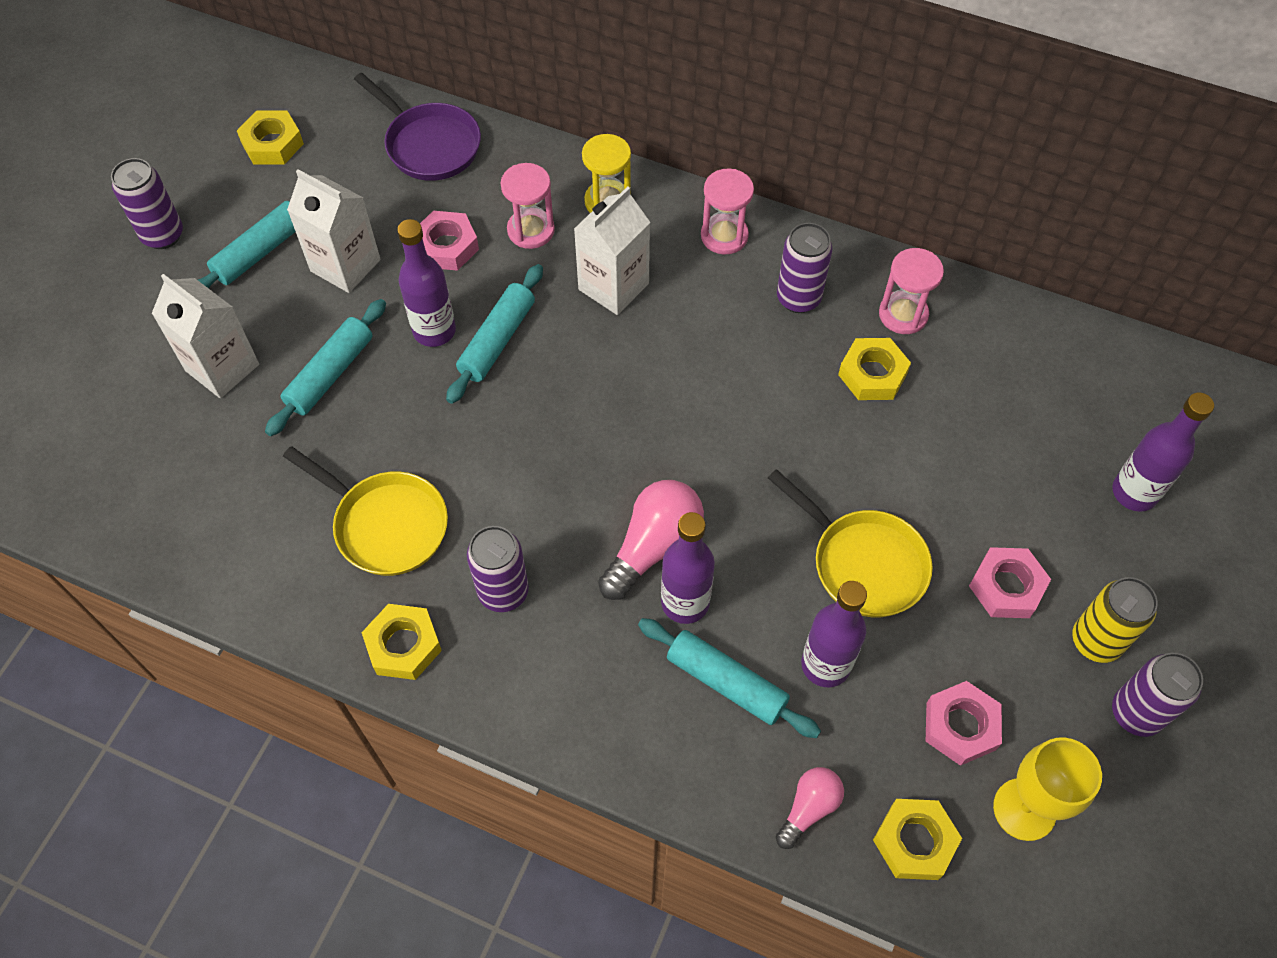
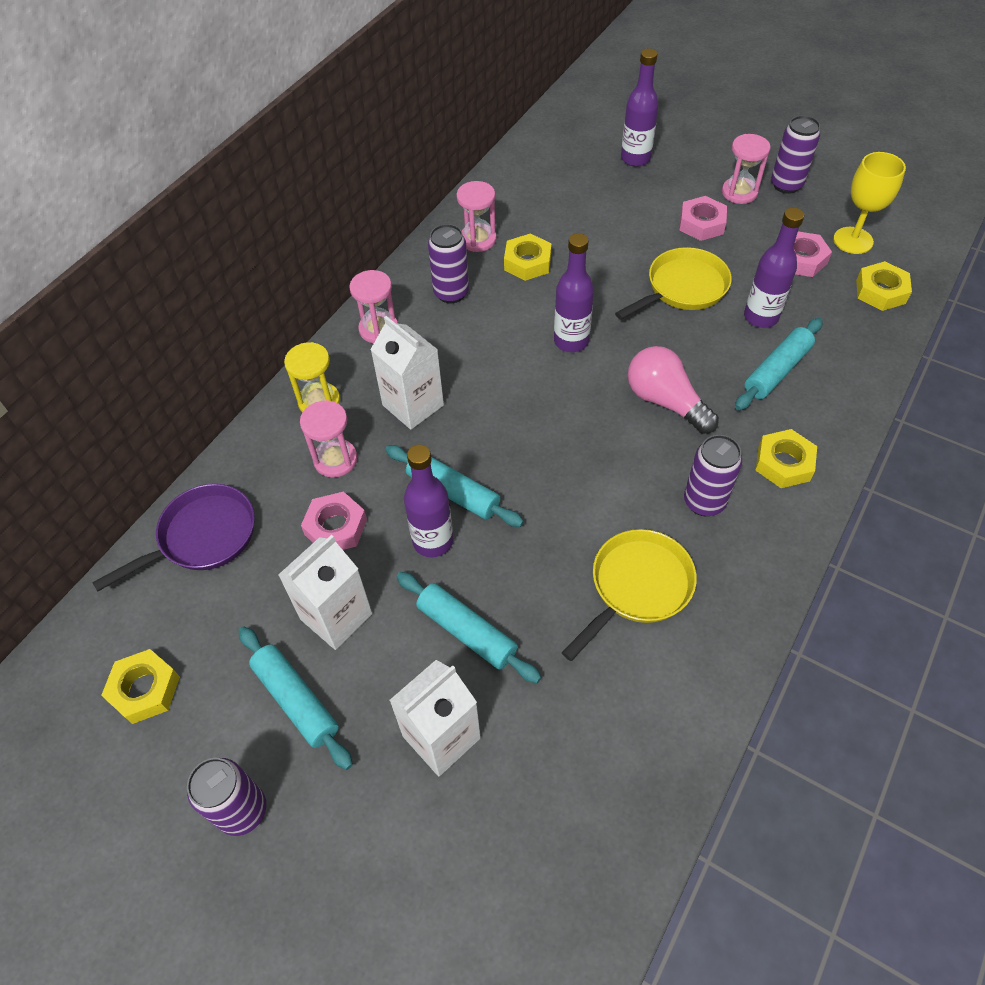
camera: 80 degrees left, 5 degrees down
(403, 645) = (754, 576): yellow nut -> yellow nut (783, 463)
(685, 602) = (713, 387): purple bottle -> purple bottle (571, 341)
(809, 808) = (865, 338): pink light bulb -> none
(1095, 641) = (739, 192): yellow can -> pink hourglass

